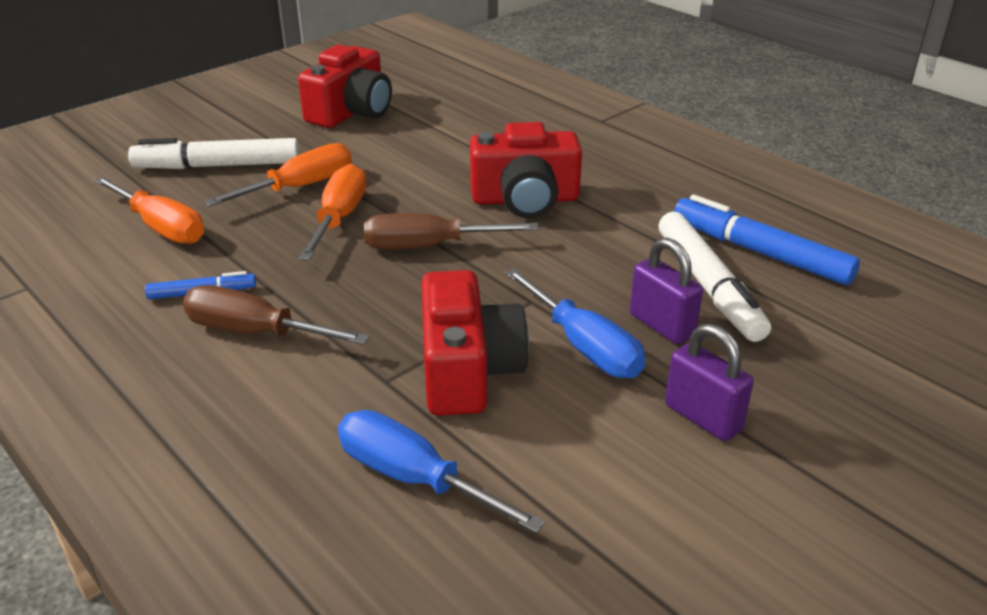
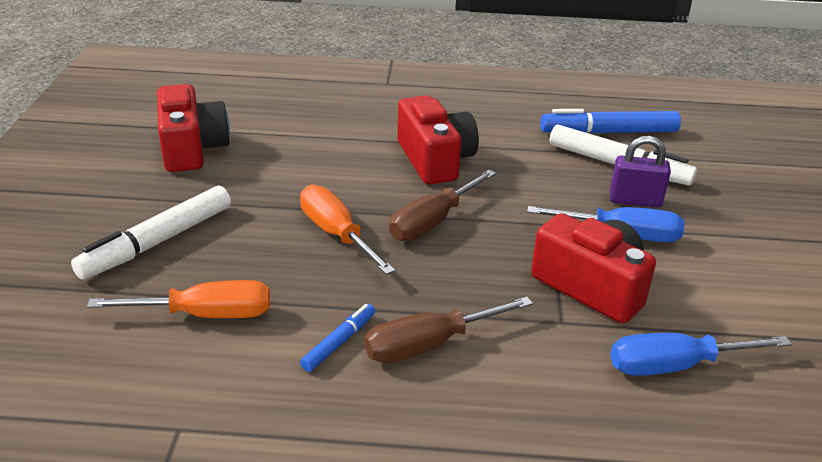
camera: 45 degrees left, 0 degrees up
(299, 187) = (262, 226): orange screwdriver -> none
(525, 199) = (435, 160): red camera -> red camera turned 60 degrees counterclockwise
(703, 417) = (731, 240): purple padlock -> none

